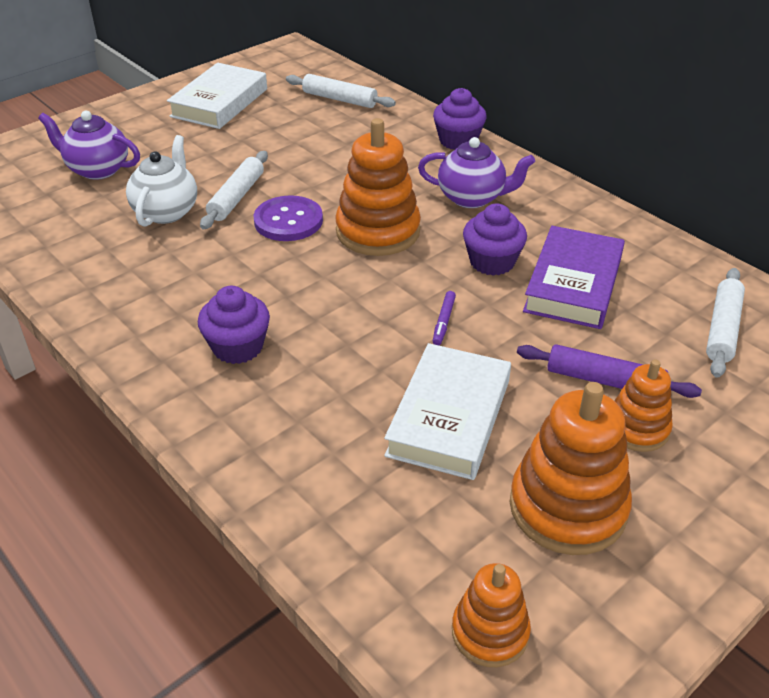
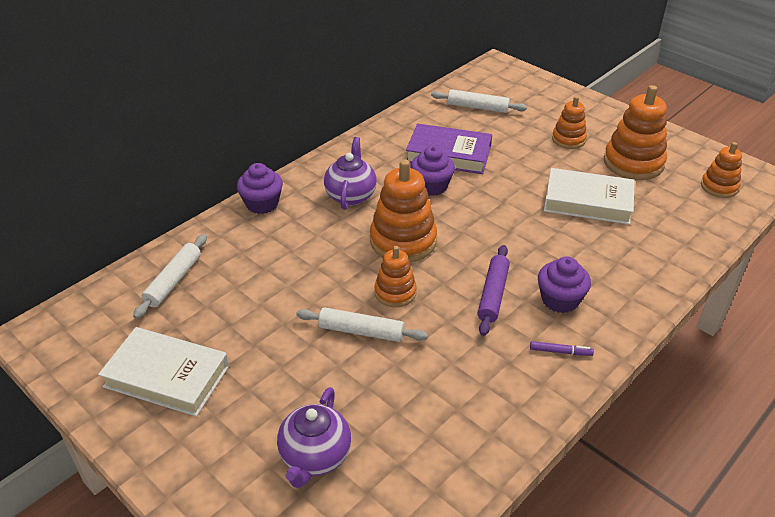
camera: 95 degrees left, 0 degrees up
(166, 211) = (390, 378): white teapot -> none
(288, 221) = (395, 292): purple button -> orange stacking toy
(443, 322) = (502, 206): purple marker -> purple marker (560, 352)
(604, 380) = (535, 147): purple rolling pin -> purple rolling pin (493, 294)

